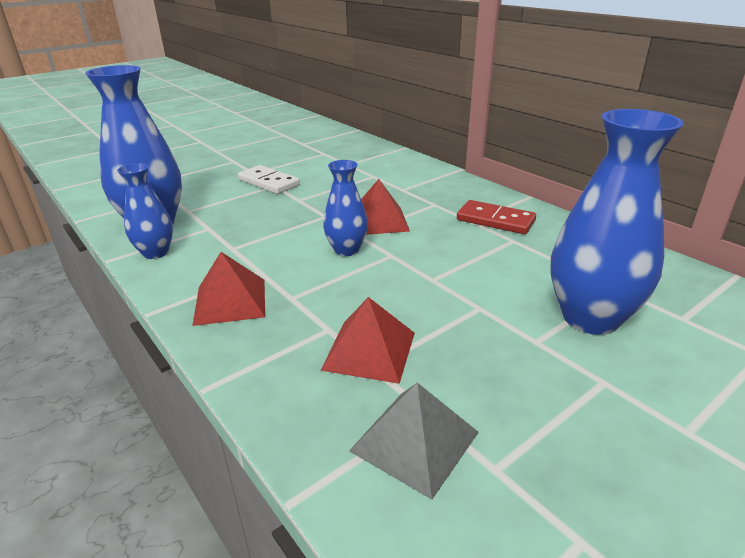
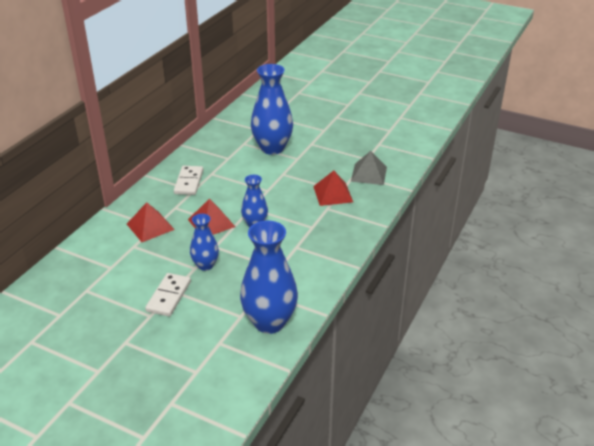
camera: 115 degrees left, 5 degrees up
(156, 253) = (304, 298): blue vase -> blue vase (205, 265)
(230, 301) = (329, 244): red pyramid -> red pyramid (150, 226)
(495, 220) = (189, 182): red domino -> white domino

